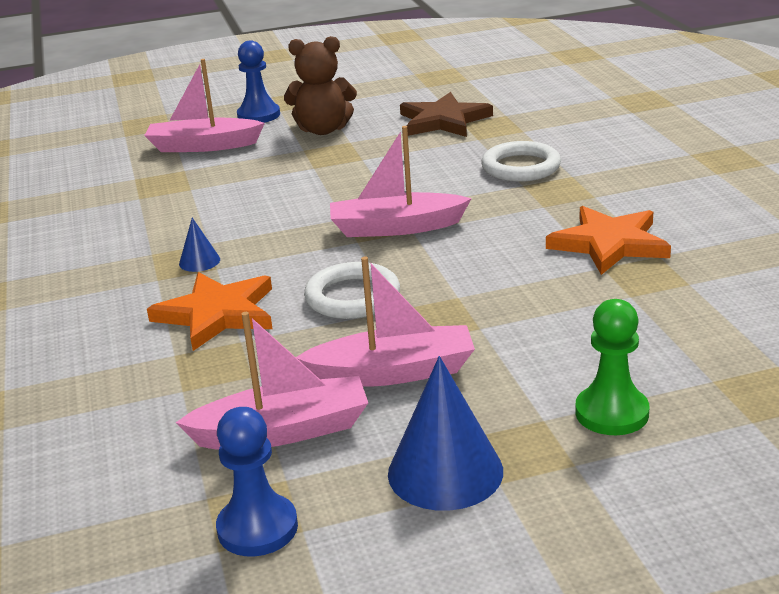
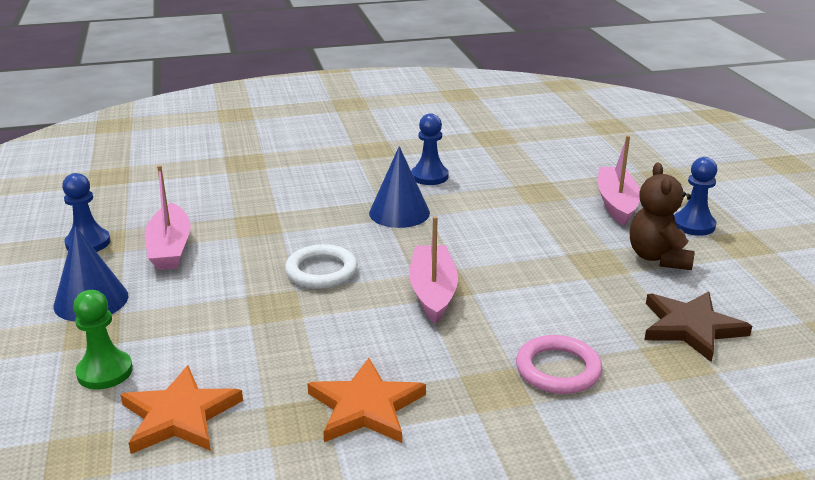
camera: 90 degrees right, 0 degrees up
(94, 250) = (429, 176): none -> blue pawn
(199, 261) = (399, 213): blue cone -> blue cone, size x2.04
(217, 314) = (320, 222): orange star -> orange star (179, 415)
(393, 372) = (211, 285): pink boat -> none
(521, 167) = (558, 369): white ring -> pink ring

